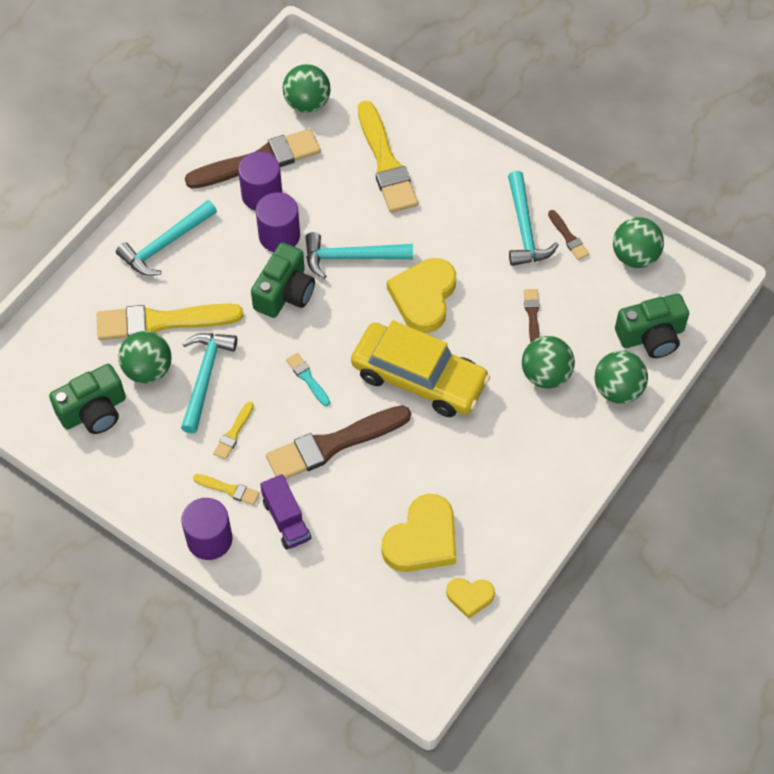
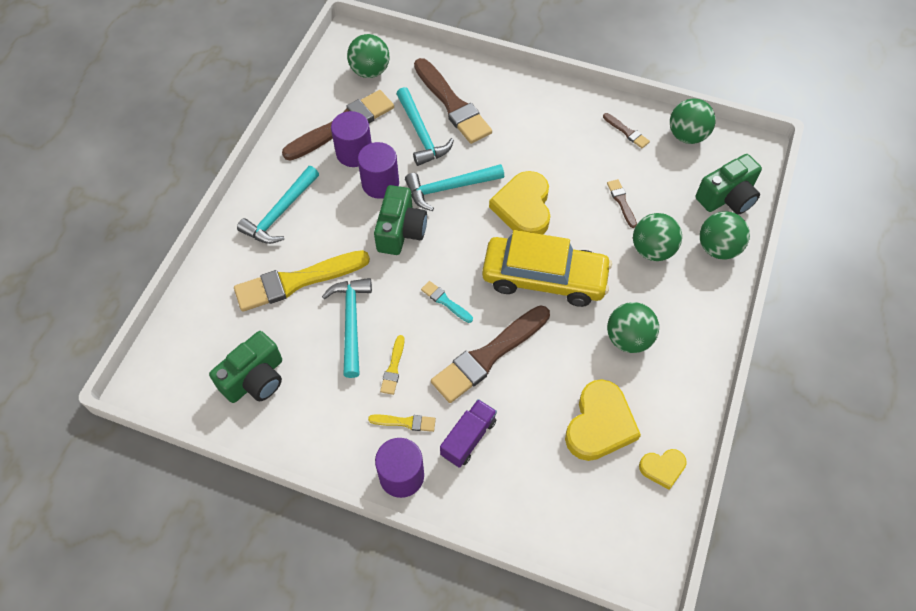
camera: 15 degrees left, 0 degrees up
(148, 370) = (296, 328): green ball -> green ball (628, 338)
(286, 520) = (468, 438): purple truck -> purple truck turned 105 degrees counterclockwise
(386, 162) = (452, 104): yellow brush -> brown brush
(524, 229) = (588, 133): turquoise hammer -> turquoise hammer (421, 134)

